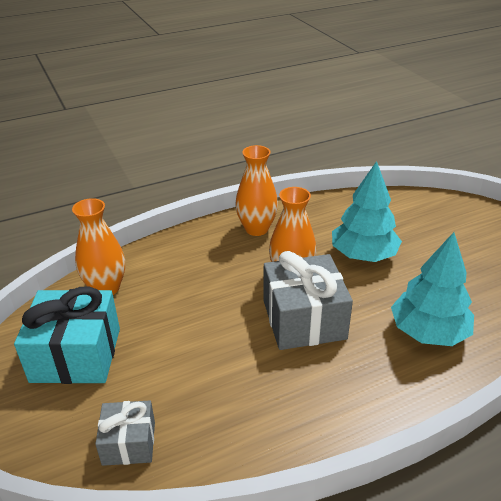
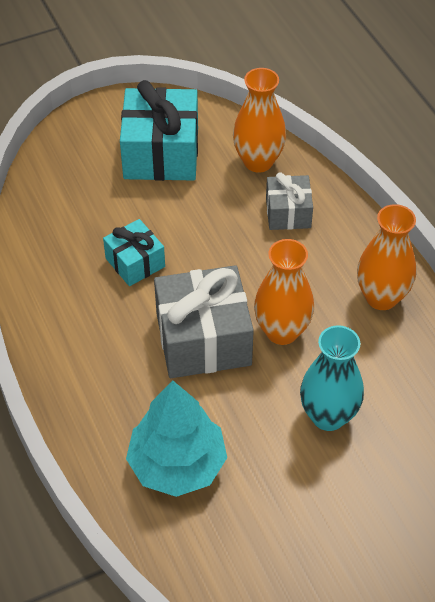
camera: 90 degrees right, 15 degrees up
(129, 443) = (56, 203): grey gift -> grey gift (288, 213)
(218, 368) = (135, 262): none -> turquoise gift
(363, 255) = (328, 416): turquoise tree -> turquoise vase

